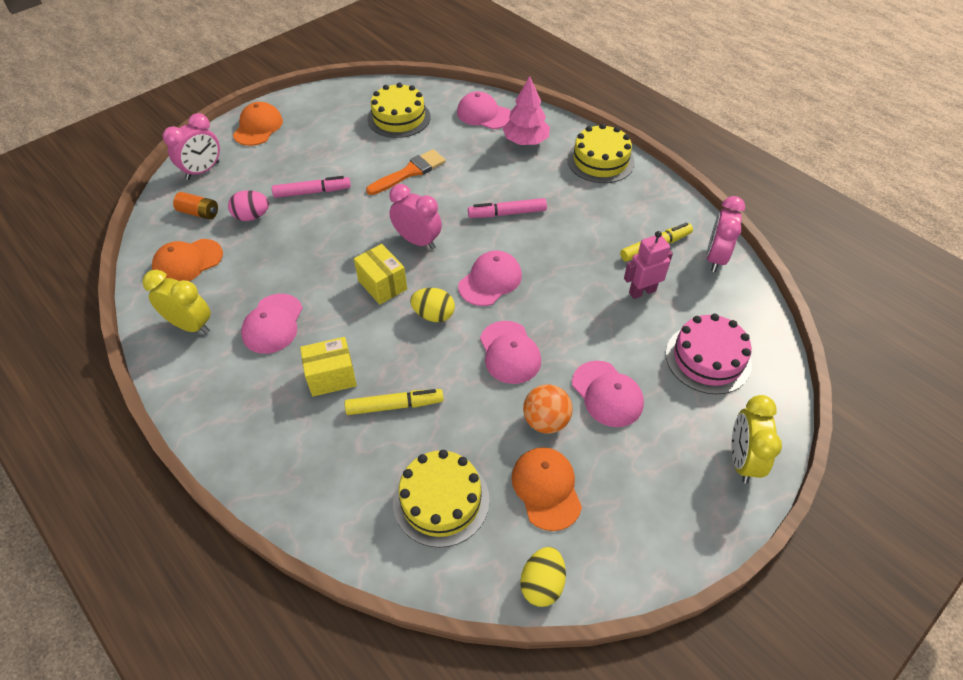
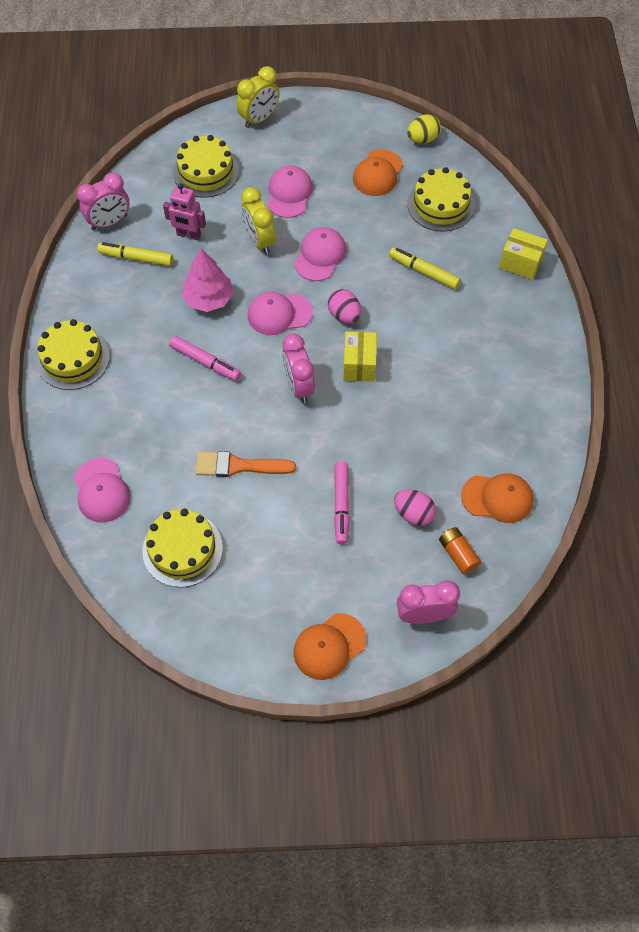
camera: 140 degrees left, 10 degrees up
(191, 325) = (526, 429): yellow clock -> yellow clock (259, 241)
(273, 324) = (463, 387): pink cap -> none
(312, 192) = (341, 505): pink marker -> pink marker turned 120 degrees counterclockwise
(331, 377) = (450, 318): yellow box -> yellow box (520, 263)
(434, 315) = (344, 315): yellow egg -> pink egg
(526, 141) = (105, 426): pink tree -> pink tree (209, 299)
(546, 421) = (341, 204): orange ball -> none
(708, 358) = (206, 172): pink cake -> yellow cake

